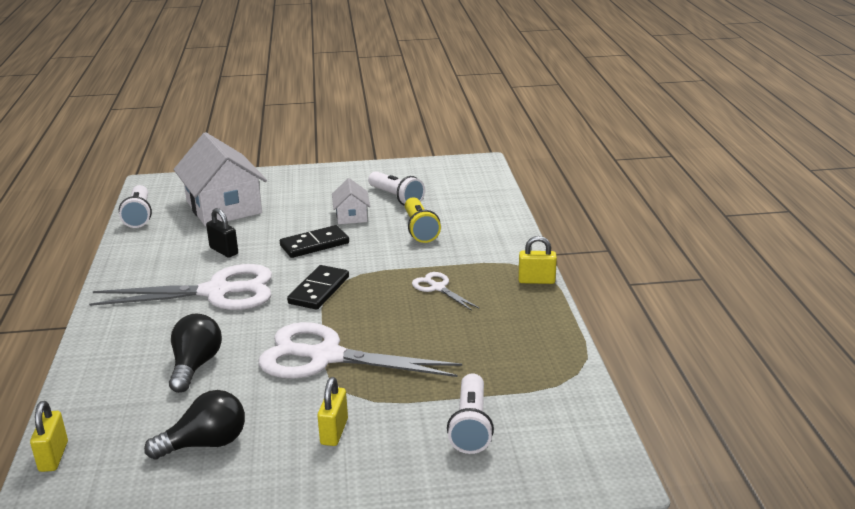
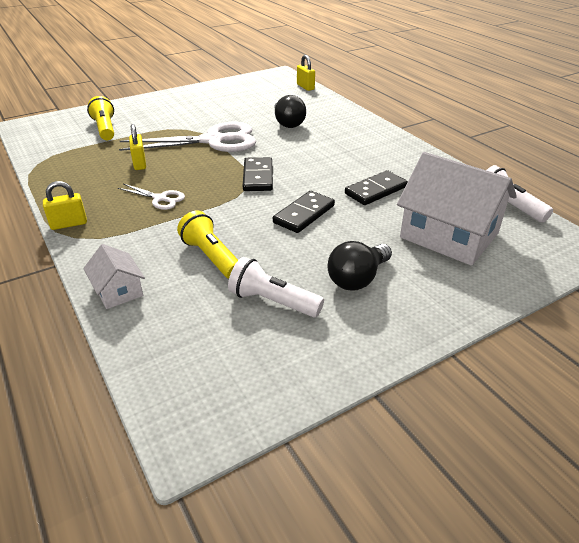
camera: 155 degrees right, 10 degrees up
(205, 444) = (241, 101): black light bulb -> black light bulb (357, 279)
(216, 292) = (333, 160): white scissors -> none
(224, 251) = (375, 190): black padlock -> black domino
(334, 432) = (180, 114): yellow padlock -> yellow padlock (140, 163)
(351, 216) = (301, 257): white house -> white house (118, 290)
(471, 426) = (105, 129): white flashlight -> yellow flashlight

